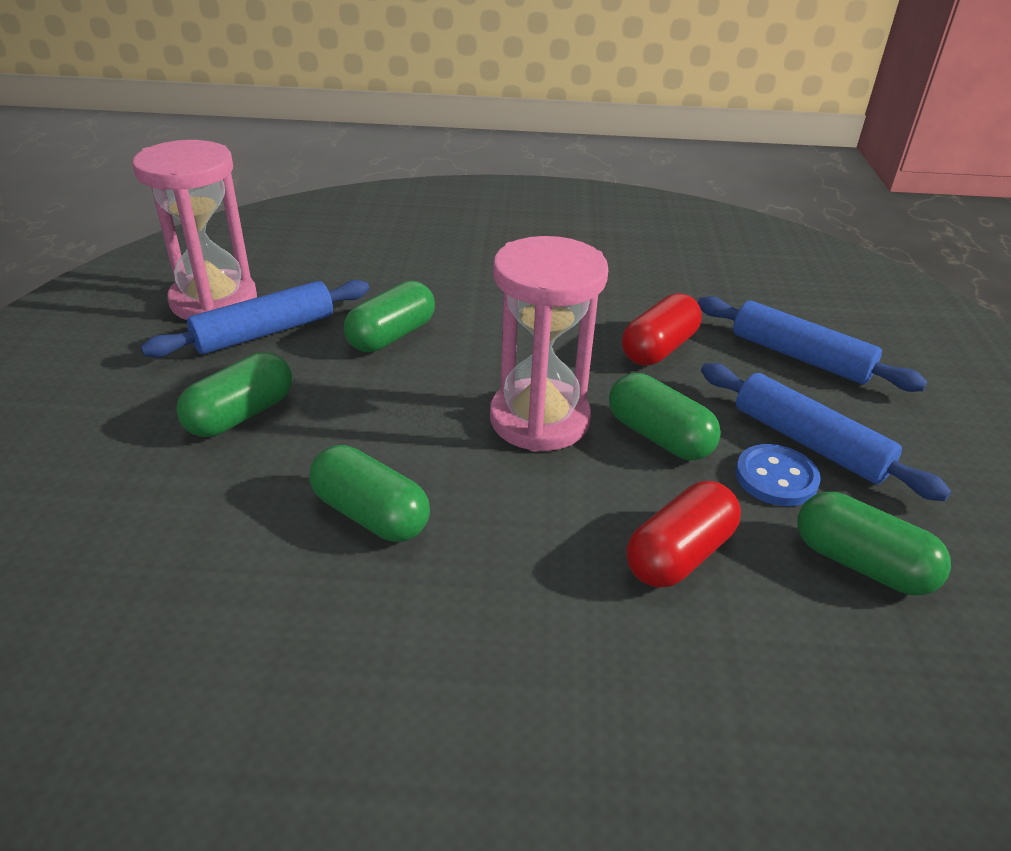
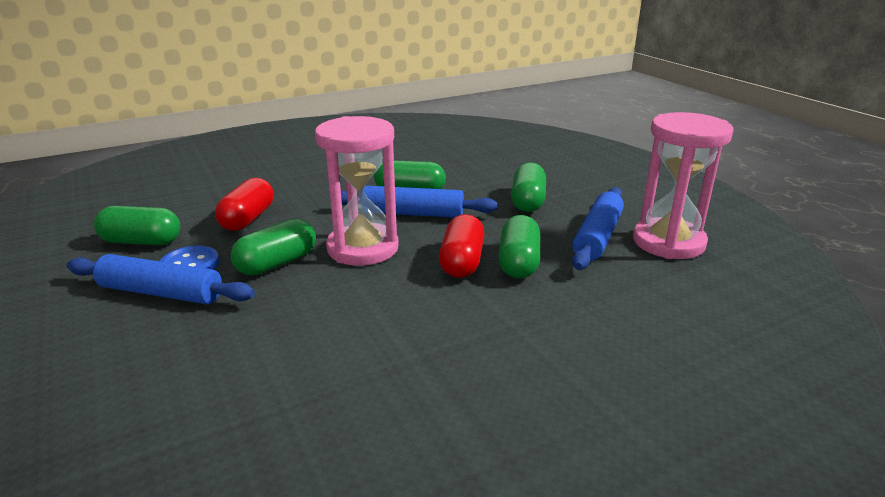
camera: 150 degrees right, 10 degrees down
(659, 348) = (302, 327): red capsule -> red capsule (462, 262)
(659, 436) = (277, 263): green capsule -> green capsule turned 60 degrees counterclockwise
(799, 357) = (155, 369): blue rolling pin -> blue rolling pin (413, 213)

